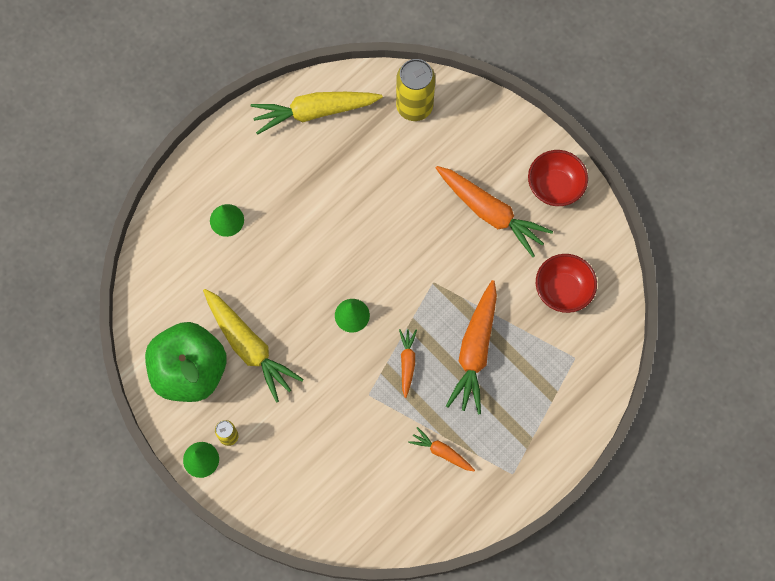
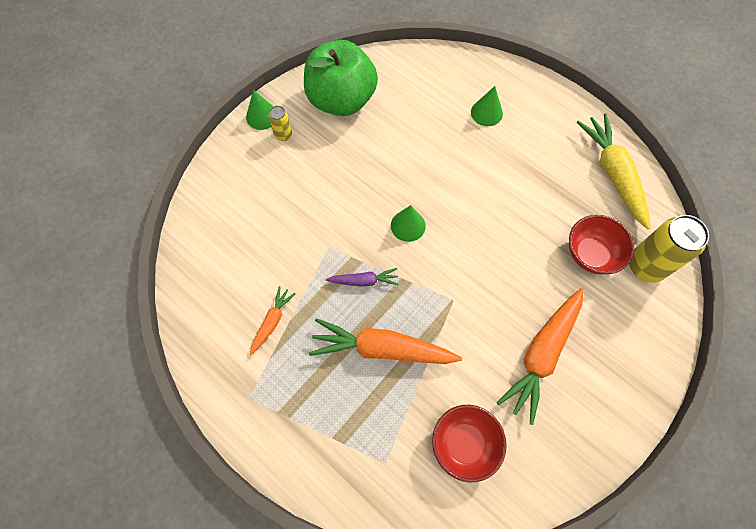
camera: 85 degrees right, 5 degrees down
(249, 347) = (367, 142): yellow carrot -> none
(407, 362) = (364, 281): orange carrot -> purple carrot
(555, 186) = (589, 427): red bowl -> red bowl (591, 254)

